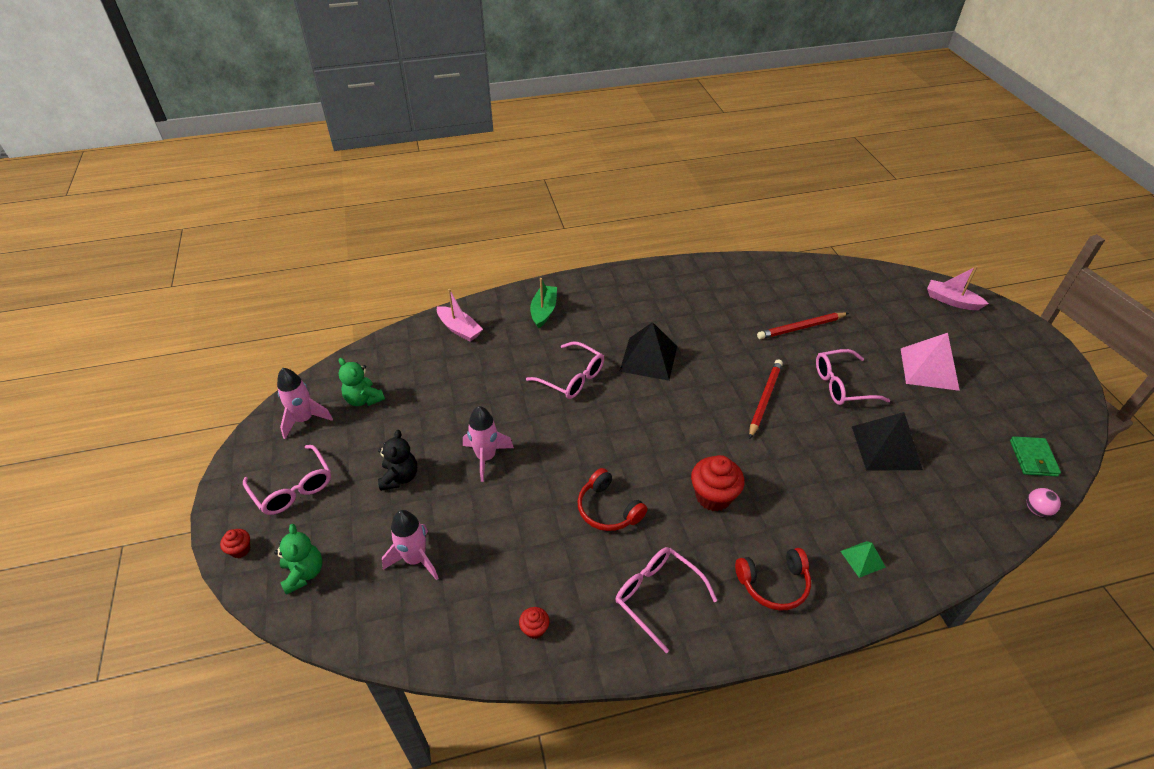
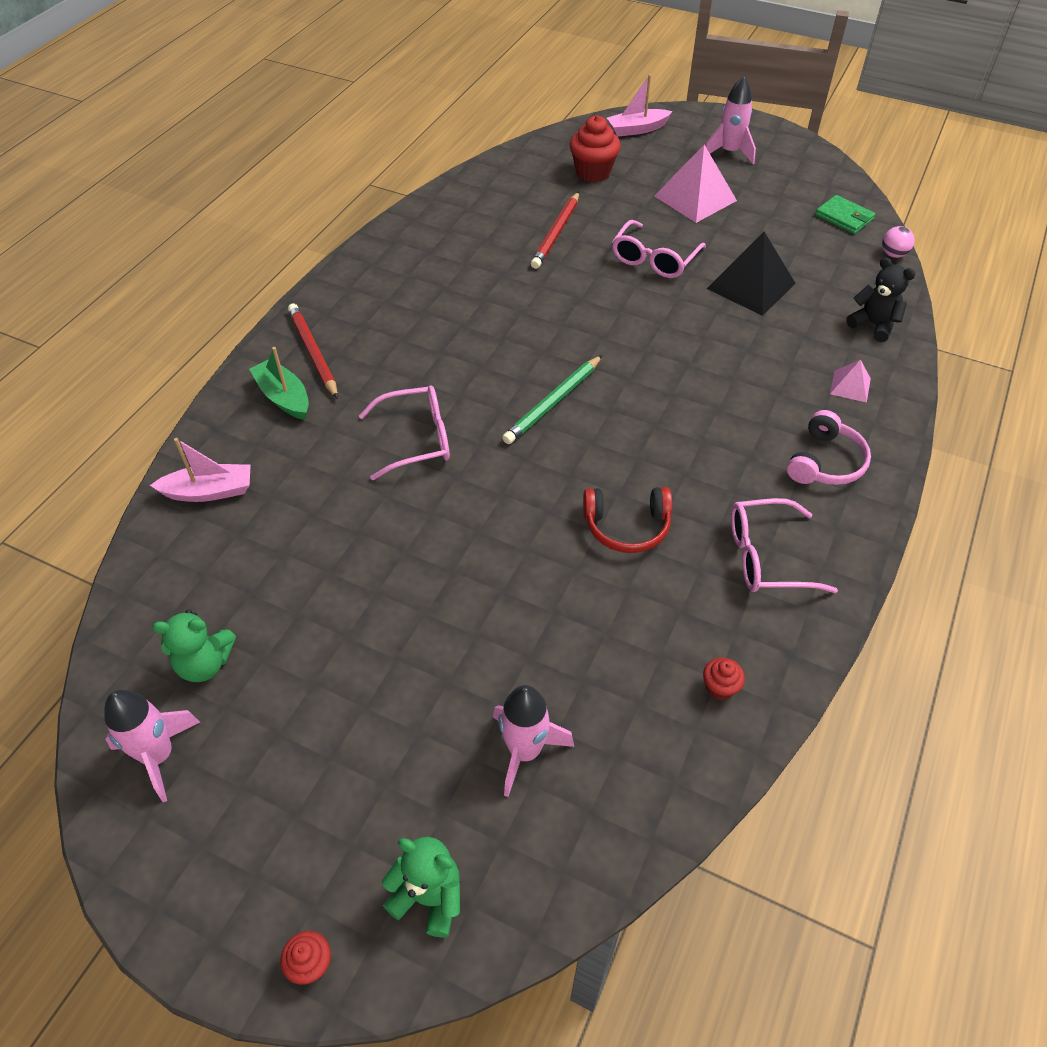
camera: 50 degrees left, 5 degrees up
(293, 488) = (270, 836): pink glasses -> none
(399, 477) = (382, 697): black teddy bear -> black teddy bear (873, 325)
(486, 457) = (445, 589): pink rocket -> pink rocket (729, 152)
(648, 358) = (464, 361): black pyramid -> none
(663, 415) = (553, 402): none -> green pencil
(713, 496) = (690, 435): red cupcake -> red cupcake (593, 172)
(764, 399) = (614, 318): red pencil -> red pencil (313, 352)
(774, 584) = (825, 462): red headphones -> pink headphones
(862, 559) = (850, 386): green pyramid -> pink pyramid

